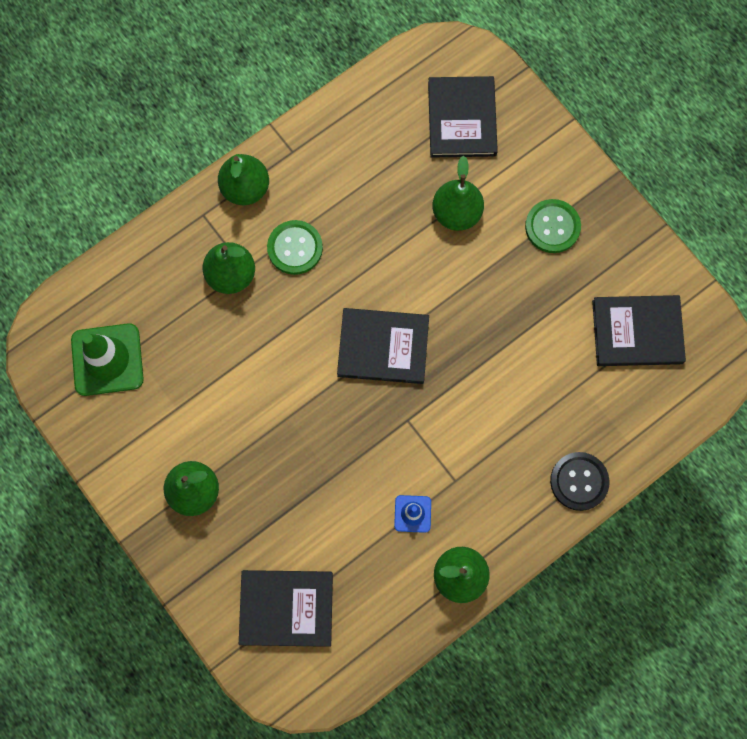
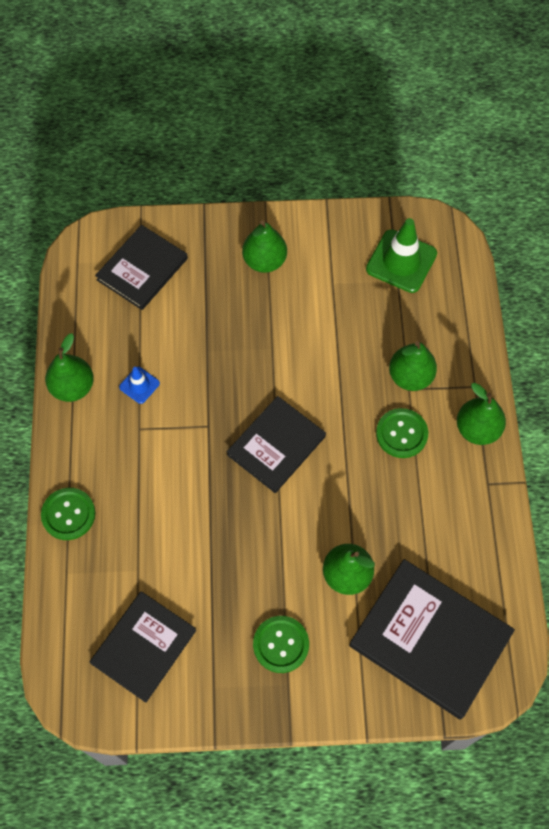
camera: 125 degrees right, 10 degrees down
(462, 119) = (430, 639): black book -> black book, size x1.51
(579, 481) = (68, 514): black button -> green button

